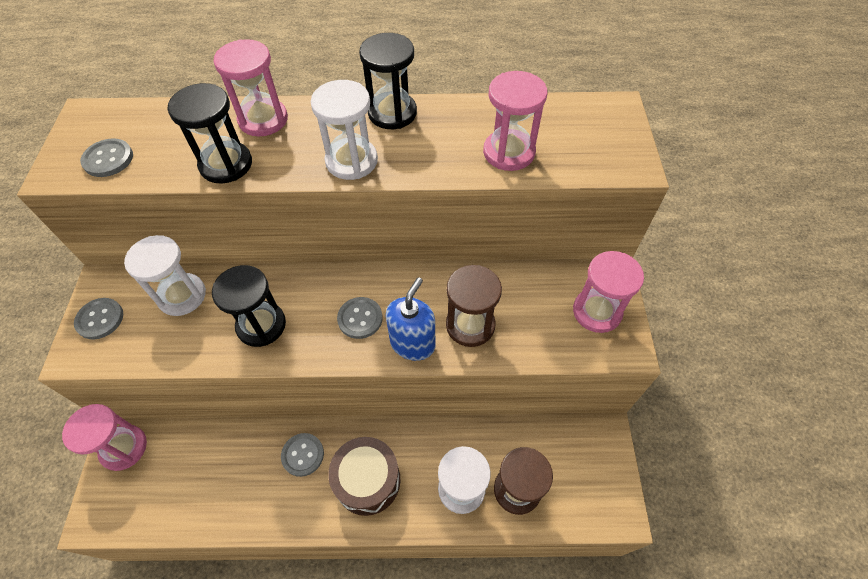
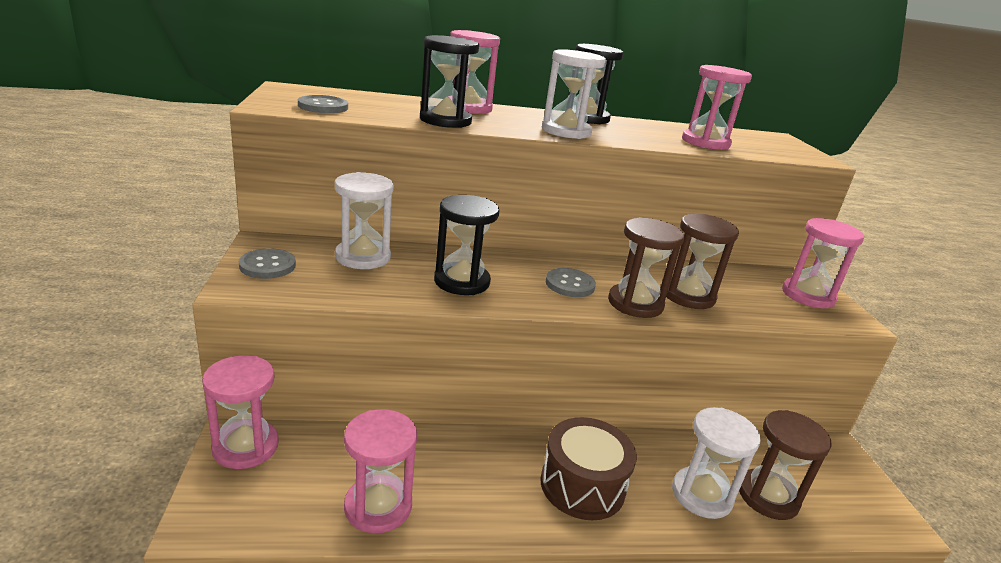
camera: 10 degrees left, 30 degrees down
(211, 504) = (378, 506): none -> pink hourglass
(303, 455) = (491, 459): grey button -> none
(412, 343) = (635, 303): blue soap dispenser -> brown hourglass

